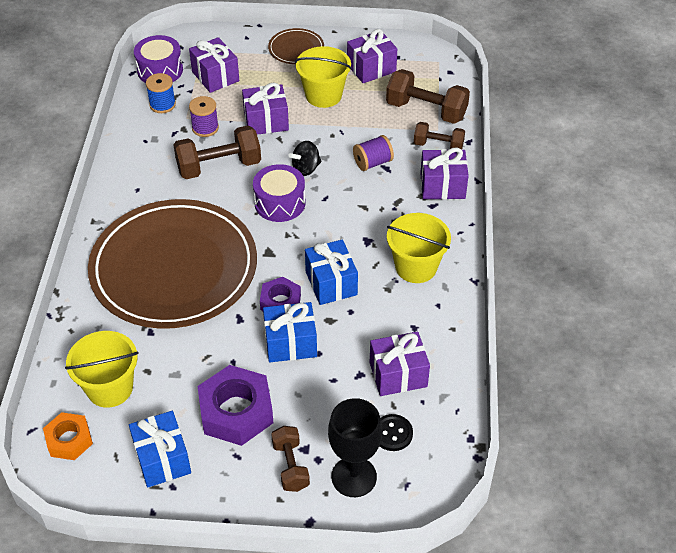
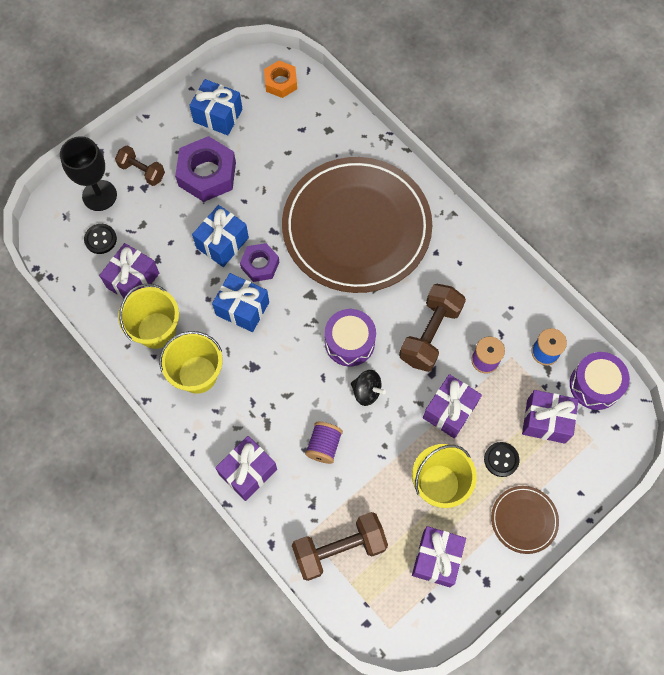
camera: 135 degrees right, 20 degrees up
(110, 388) = (296, 125): yellow bucket -> yellow bucket (156, 330)
(269, 79) = (501, 459): none -> black button
(306, 168) = (366, 391): black spinning top -> black spinning top turned 105 degrees clockwise
(438, 145) = (291, 515): brown dumbbell -> none

